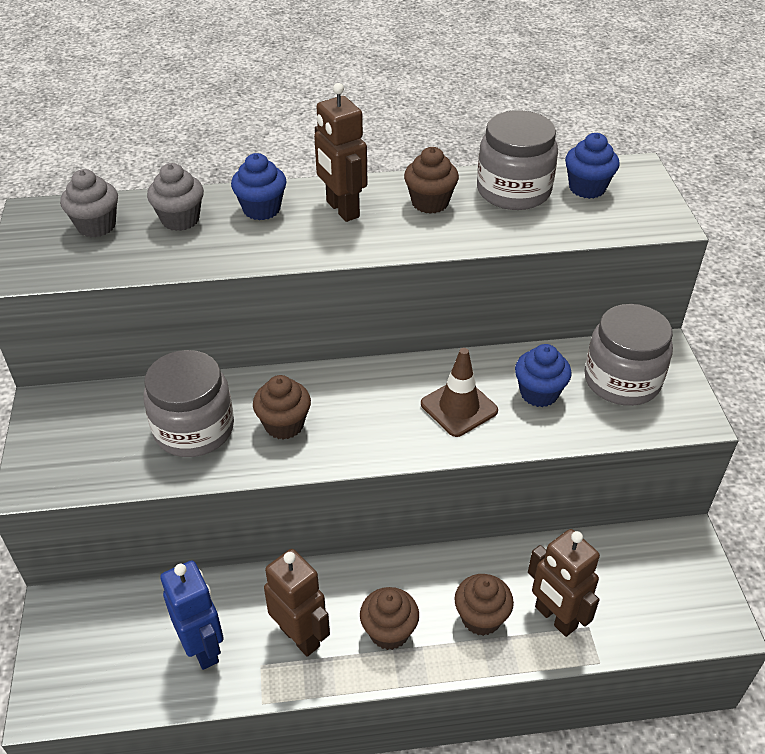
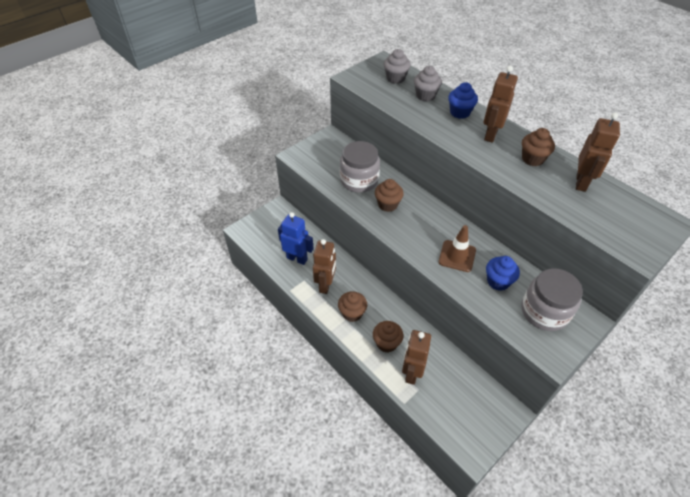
camera: 55 degrees right, 5 degrees up
(203, 648) = (297, 258): blue robot -> blue robot turned 90 degrees counterclockwise
(513, 191) = (581, 183): grey jar -> brown robot
(587, 188) = (623, 209): blue cupcake -> none

